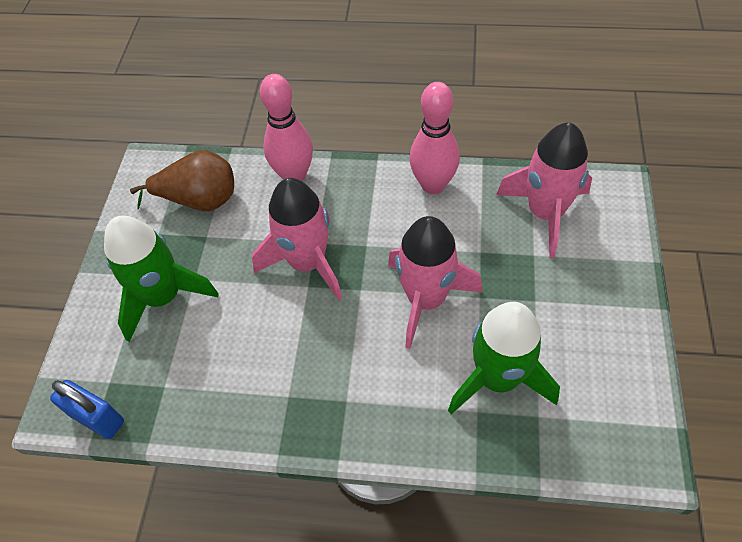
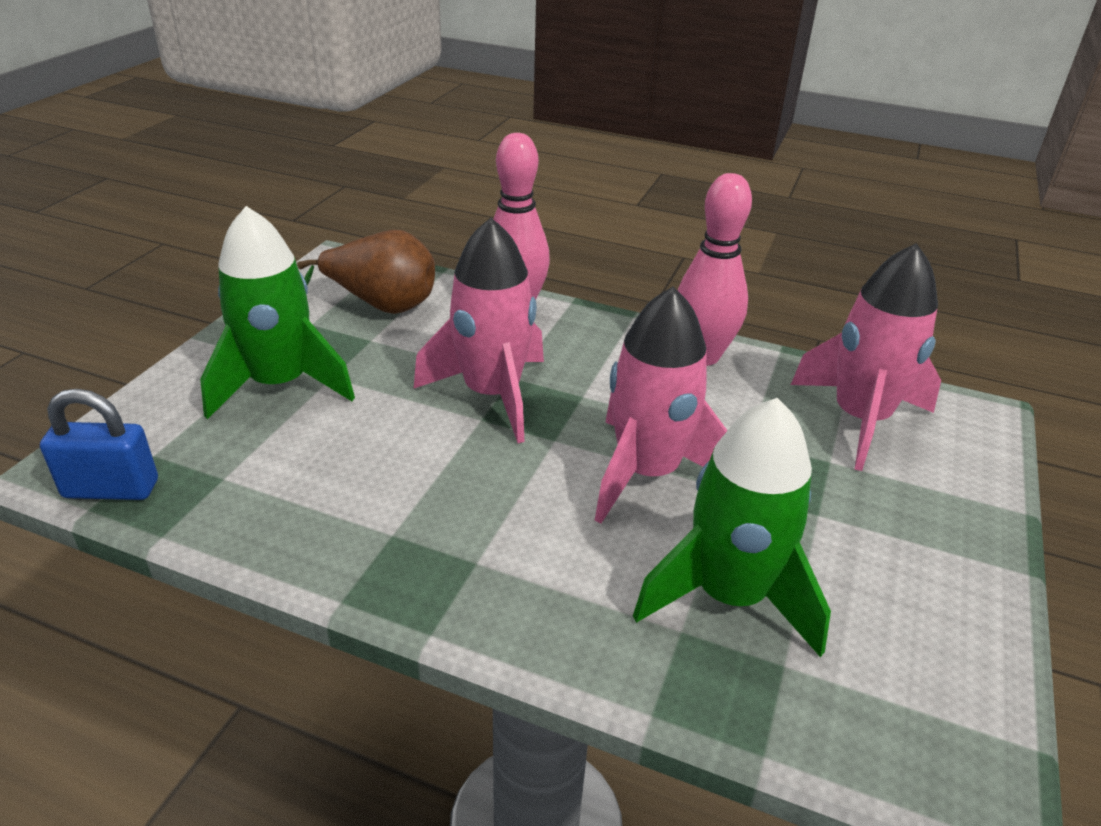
camera: 10 degrees right, 20 degrees down
(97, 418) = (111, 489): blue padlock -> blue padlock turned 45 degrees counterclockwise

